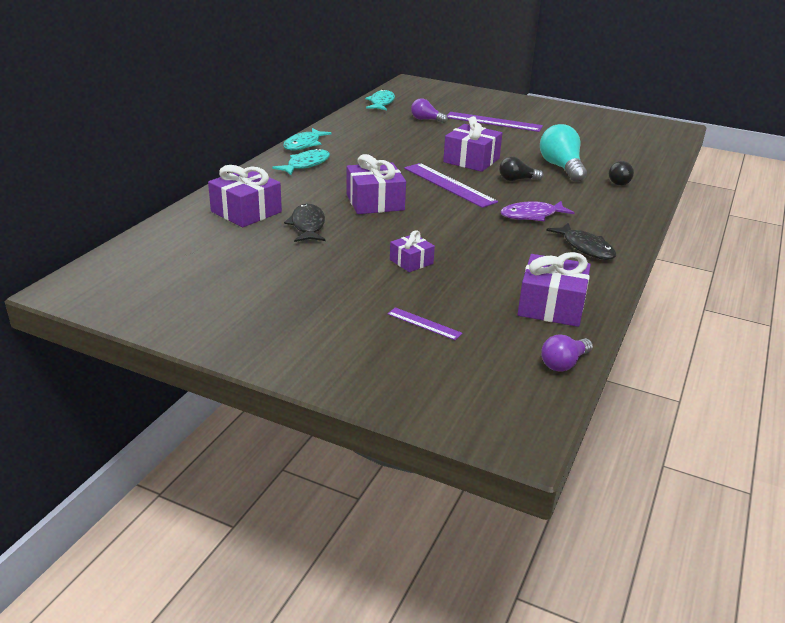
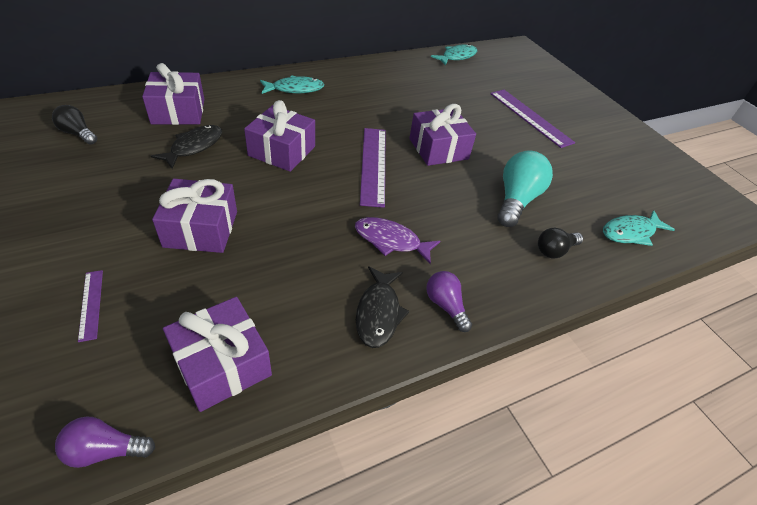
camera: 35 degrees right, 15 degrees up
(304, 144) = (326, 70): turquoise fish -> turquoise fish (630, 232)
(411, 261) = (201, 229): purple gift -> purple gift, size x1.76
(426, 120) = (468, 89): purple light bulb -> purple light bulb (445, 306)
(517, 180) = (446, 191): black light bulb -> black light bulb (78, 134)

